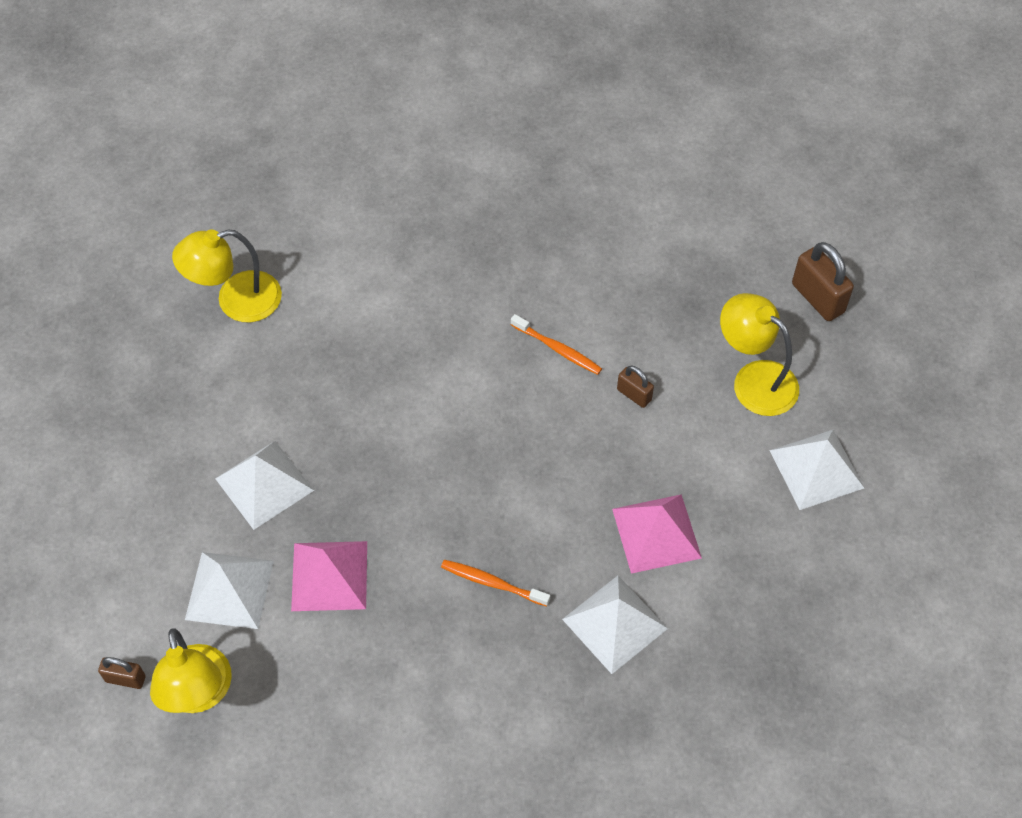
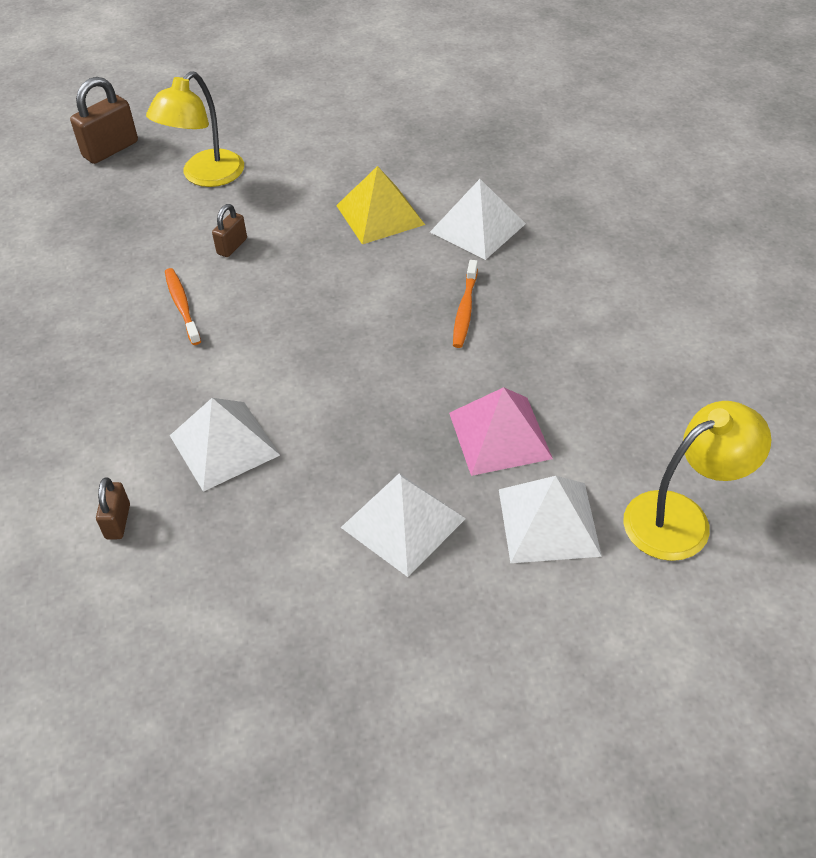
camera: 100 degrees left, 10 degrees down
(125, 679) = (697, 595): brown padlock -> brown padlock (118, 521)
(236, 301) = (127, 627): yellow lamp -> none
(558, 349) = (182, 306): orange toothbrush -> orange toothbrush turned 45 degrees counterclockwise
(656, 533) = (380, 215): pink pyramid -> yellow pyramid
(816, 469) = (293, 135): white pyramid -> white pyramid (224, 445)

